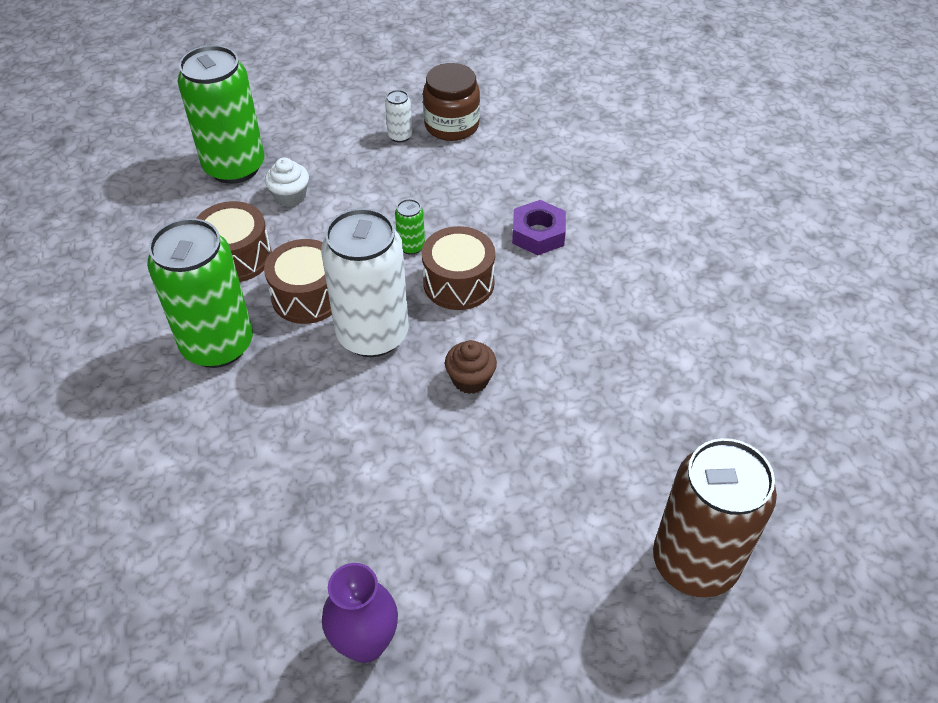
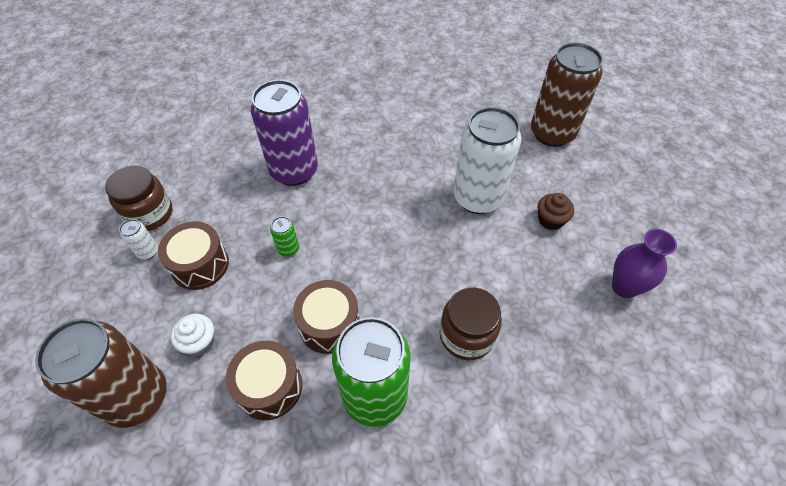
camera: 85 degrees left, 5 degrees up
(234, 167) = (137, 397): green can -> brown can
(289, 431) = (466, 335): none -> brown jar
(372, 334) = (377, 278): white can -> white can (477, 198)
(458, 283) = (334, 221): brown drum -> brown drum (200, 265)
(470, 379) = (424, 220): brown cupcake -> brown cupcake (550, 220)
(538, 234) = (294, 171): purple nut -> purple can

